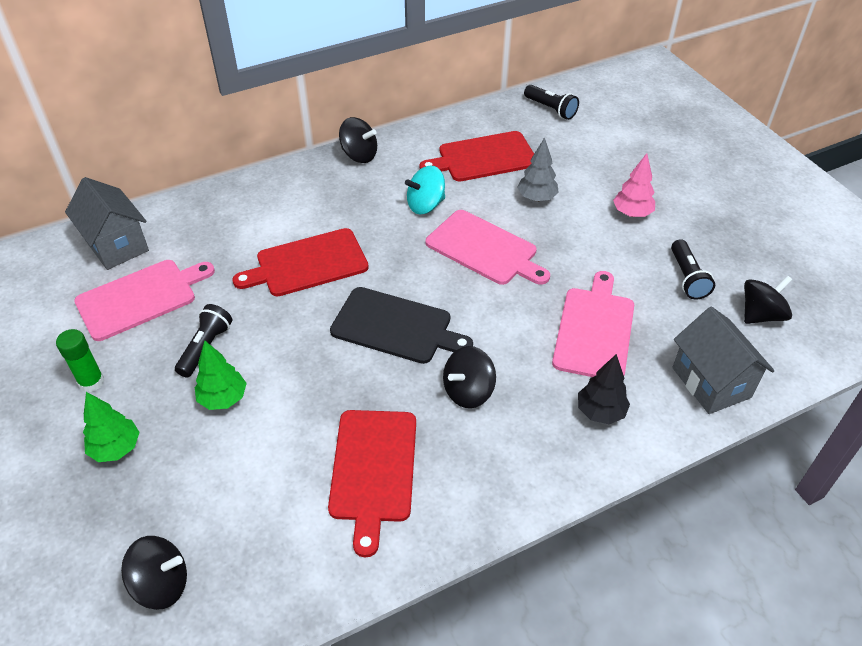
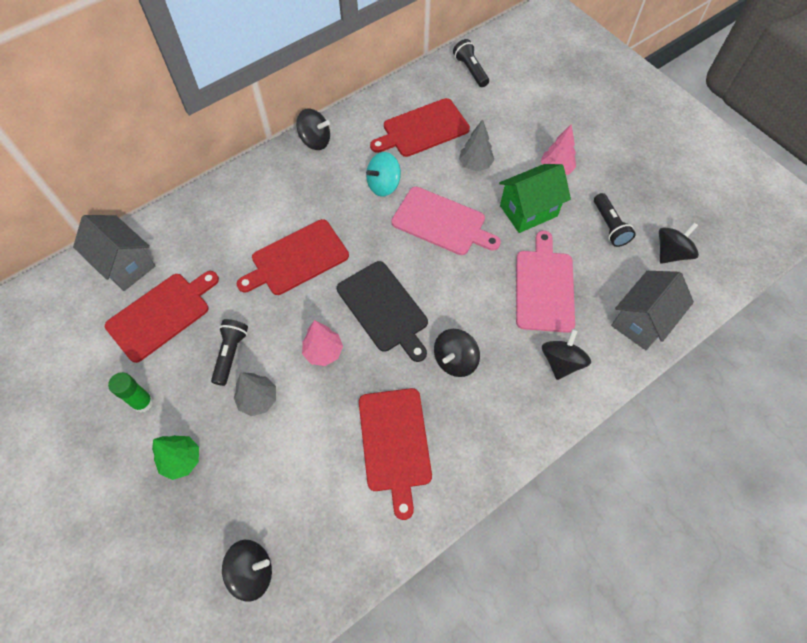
camera: 10 degrees left, 15 degrees up
(140, 298) = (161, 314): pink cutting board -> red cutting board
(223, 398) = (258, 399): green tree -> grey tree
(313, 360) = (323, 352): none -> pink tree
(396, 326) = (384, 309): black cutting board -> black cutting board turned 45 degrees clockwise
(551, 109) = (470, 70): black flashlight -> black flashlight turned 150 degrees counterclockwise
(590, 250) = (528, 211): none -> green house
(600, 412) = (561, 362): black tree -> black spinning top
(711, 382) = (641, 321): grey house -> grey house turned 75 degrees clockwise

